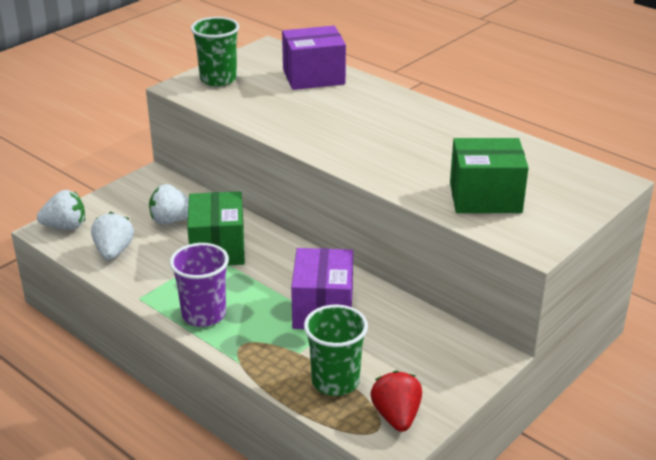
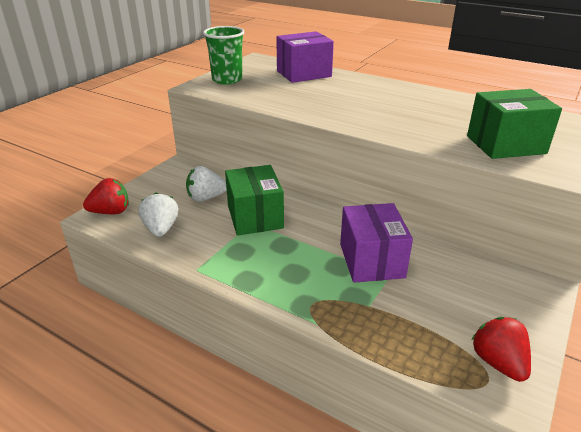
camera: 10 degrees left, 0 degrees up
(65, 226) = (111, 212): white strawberry -> red strawberry
(204, 314) = (264, 278): purple cup -> none
(335, 381) = (419, 332): green cup -> none

